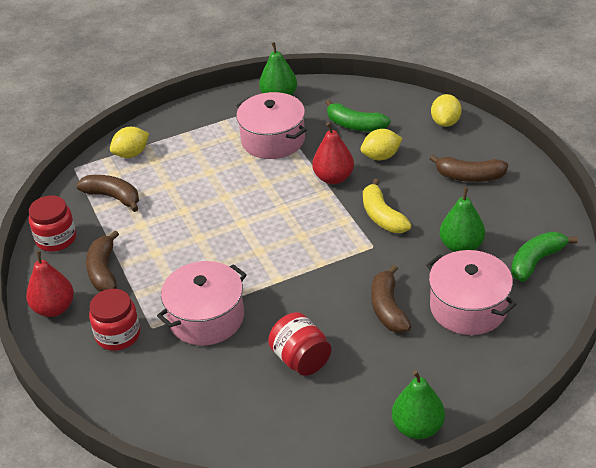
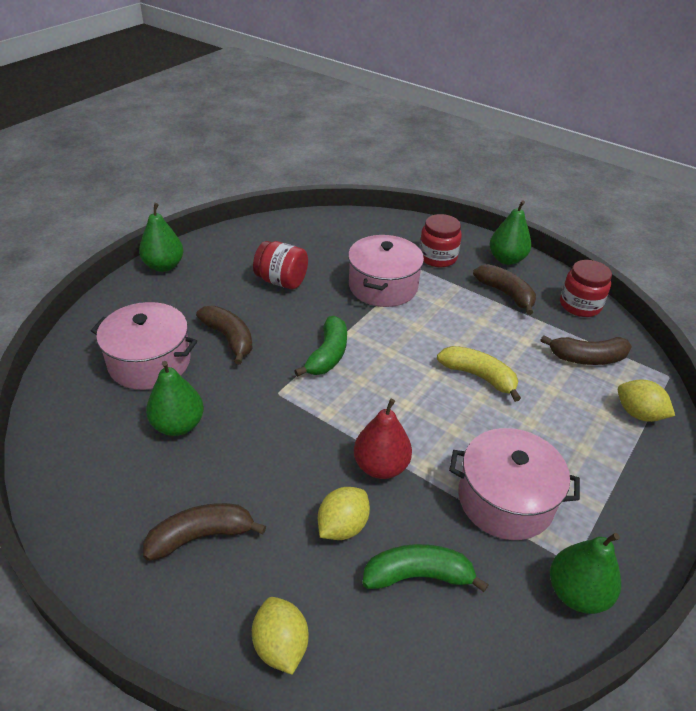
camera: 145 degrees right, 0 degrees up
(54, 308) = (506, 259): red pear -> green pear
(131, 154) = (638, 414): yellow lemon -> yellow lemon turned 75 degrees counterclockwise
(382, 216) = (288, 433): yellow banana -> yellow banana (479, 376)
(536, 261) = (83, 435): green banana -> green banana (327, 355)

